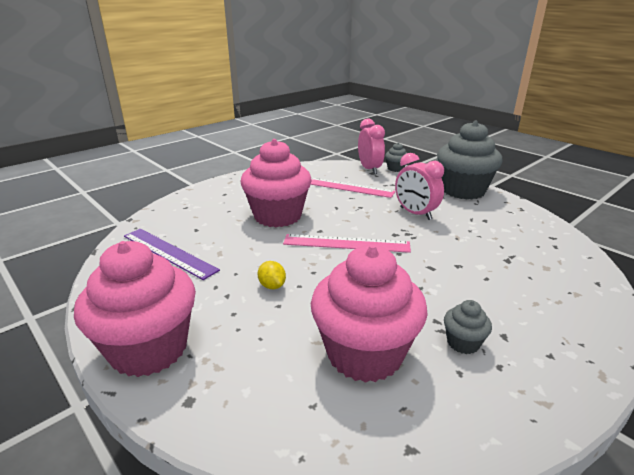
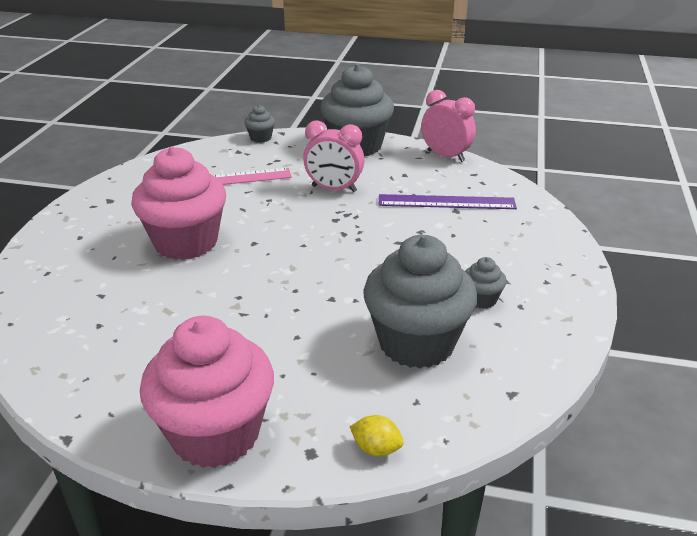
camera: 35 degrees left, 5 degrees up
(168, 252) = (102, 334): purple ruler -> purple ruler (446, 202)
(272, 286) = (269, 321): yellow lemon -> yellow lemon (376, 449)
(346, 243) = (297, 247): pink ruler -> none
(364, 354) = (416, 343): pink cupcake -> grey cupcake
(369, 169) = (231, 147): pink clock -> pink clock (445, 156)

